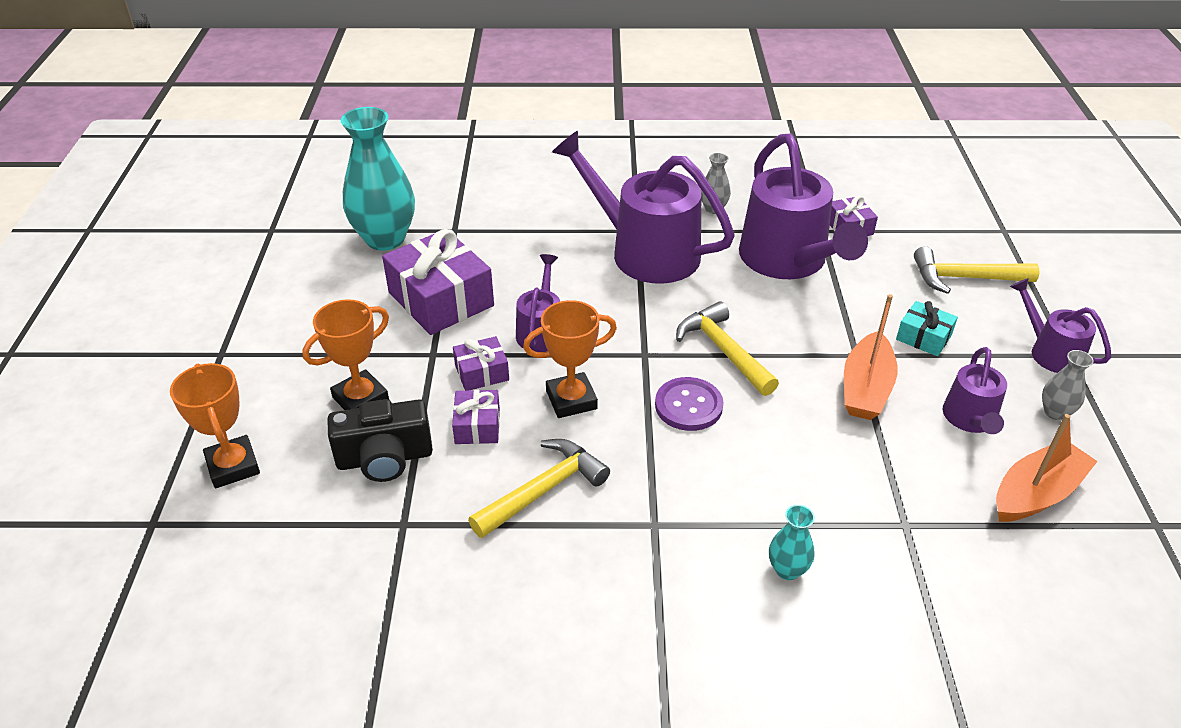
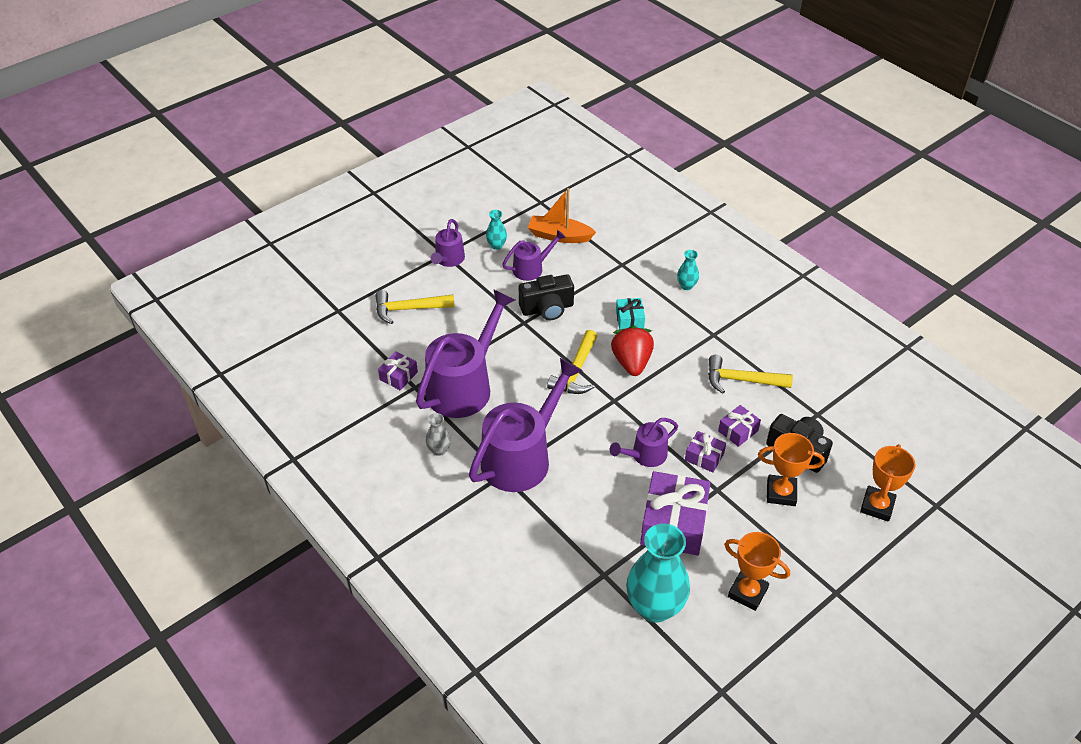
camera: 130 degrees left, 5 degrees up
(571, 400) = (679, 407): orange trophy -> orange trophy (747, 592)
(644, 251) = (522, 456): purple watering can -> purple watering can turned 135 degrees counterclockwise
(688, 406) = (631, 362): purple button -> red strawberry
(865, 388) = (547, 309): orange boat -> black camera
(923, 337) = (482, 305): turquoise gift -> turquoise gift (629, 319)
(964, 278) = (408, 309): yellow hammer -> yellow hammer turned 120 degrees clockwise
(1055, 412) = (496, 245): grey vase -> turquoise vase

